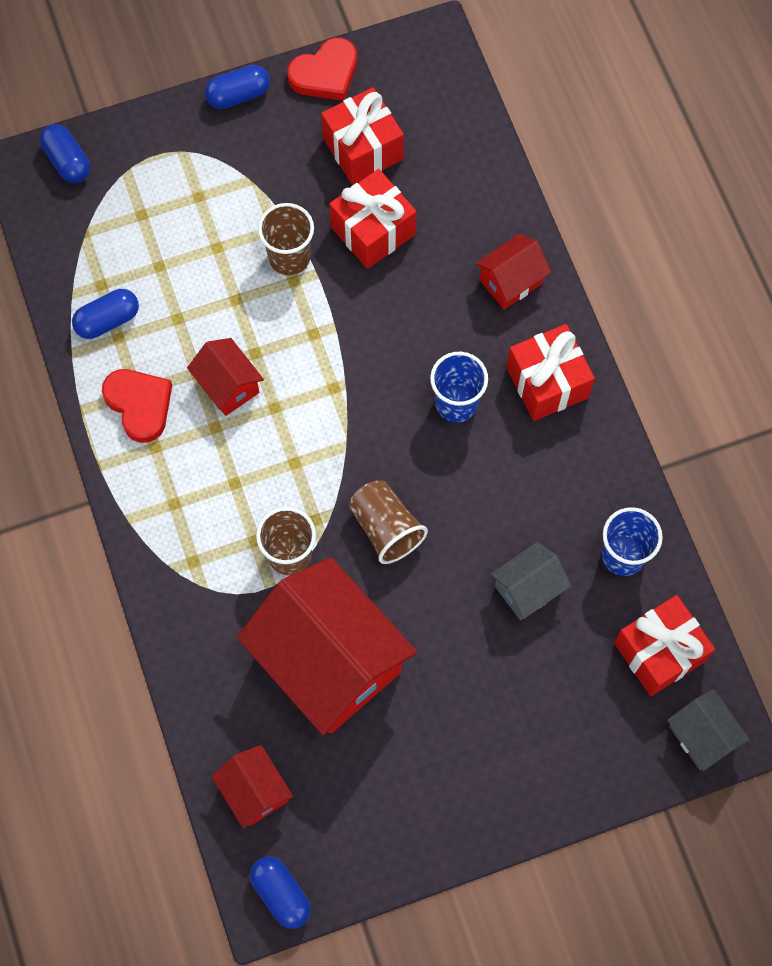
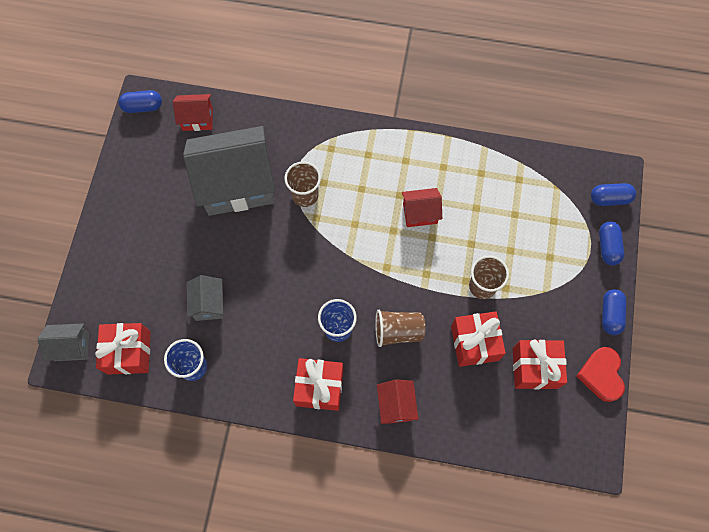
camera: 120 degrees right, 0 degrees up
(108, 320) = (494, 172): blue capsule -> blue capsule (608, 247)
(139, 405) = (434, 164): red heart -> none
(329, 661) = (237, 185): red house -> grey house
(386, 528) = (289, 250): brown cup -> brown cup (398, 331)

